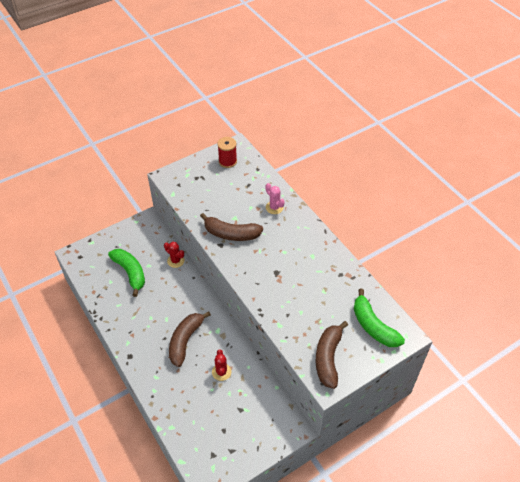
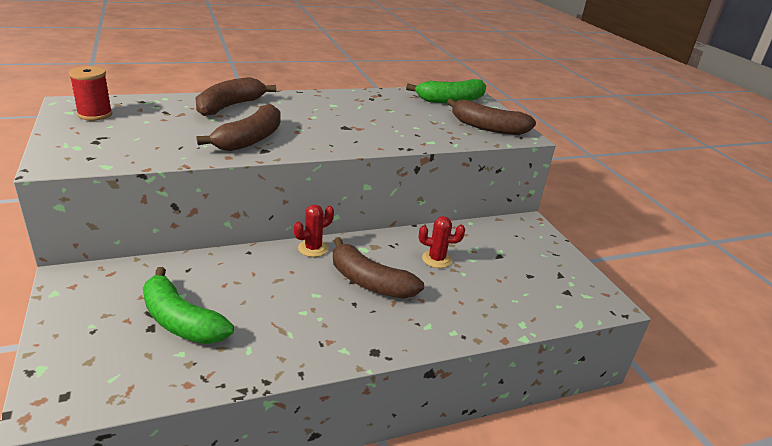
camera: 80 degrees left, 20 degrees down
(130, 273) = (181, 321): green banana -> green banana turned 120 degrees counterclockwise
(176, 261) = (198, 263): red cactus -> red cactus (313, 248)
(274, 207) = (230, 106): pink cactus -> brown banana

